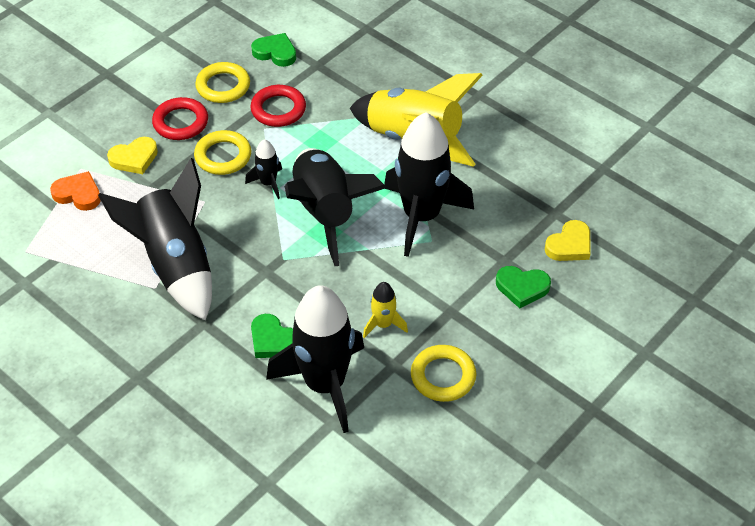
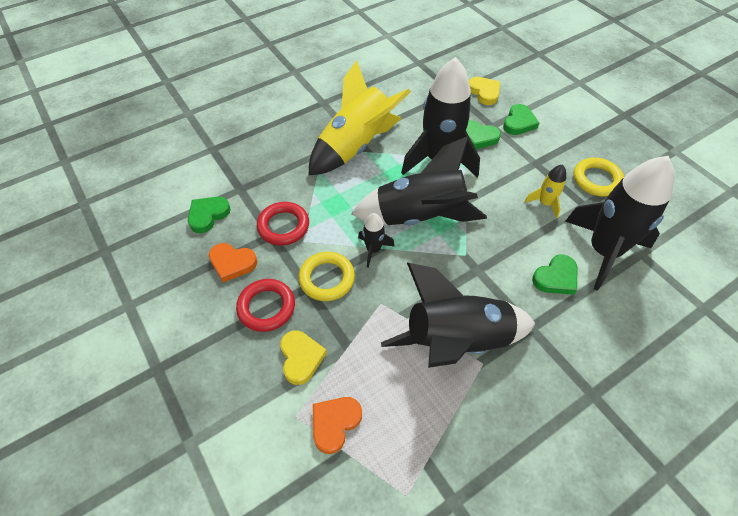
camera: 75 degrees left, 5 degrees up
(223, 86) = (232, 263): yellow ring -> orange heart
(476, 249) = (478, 137): none -> green heart

